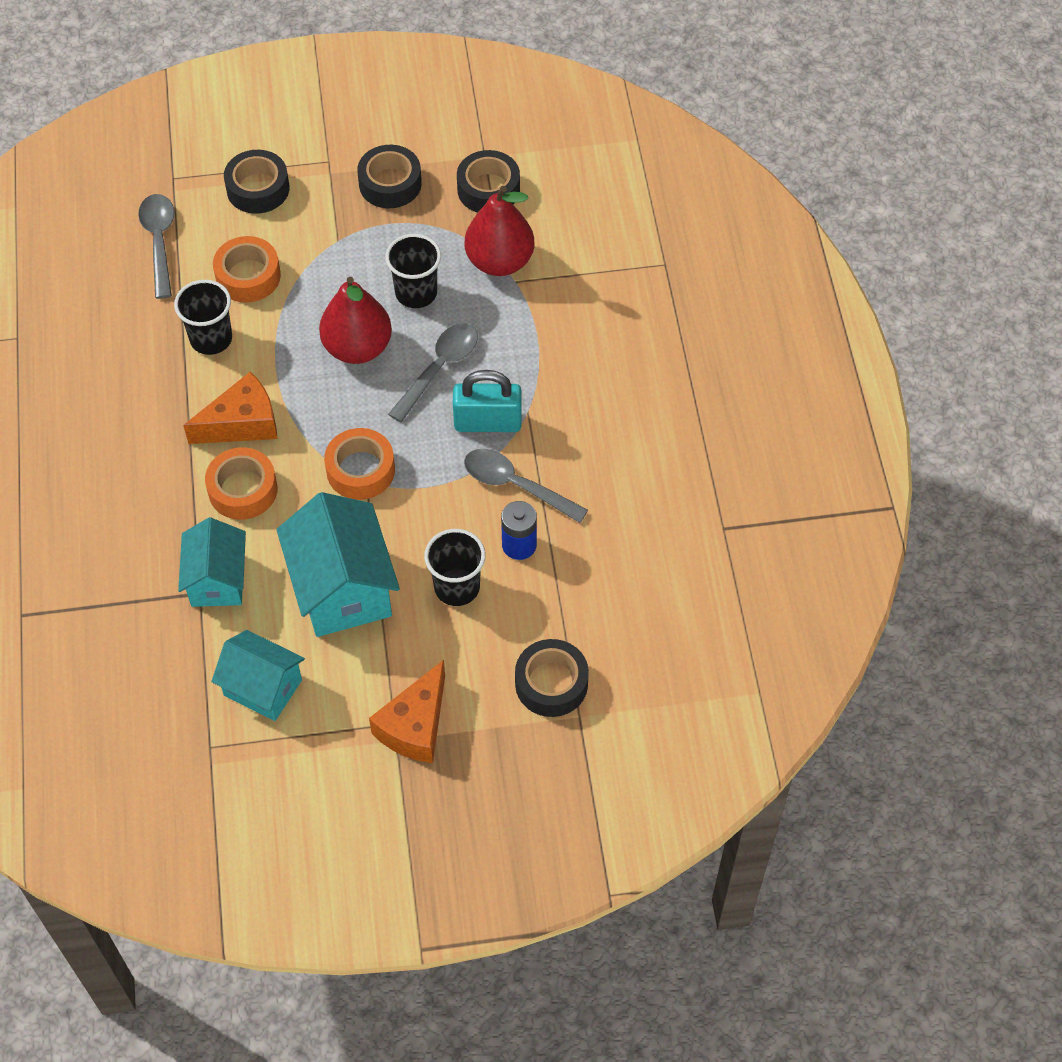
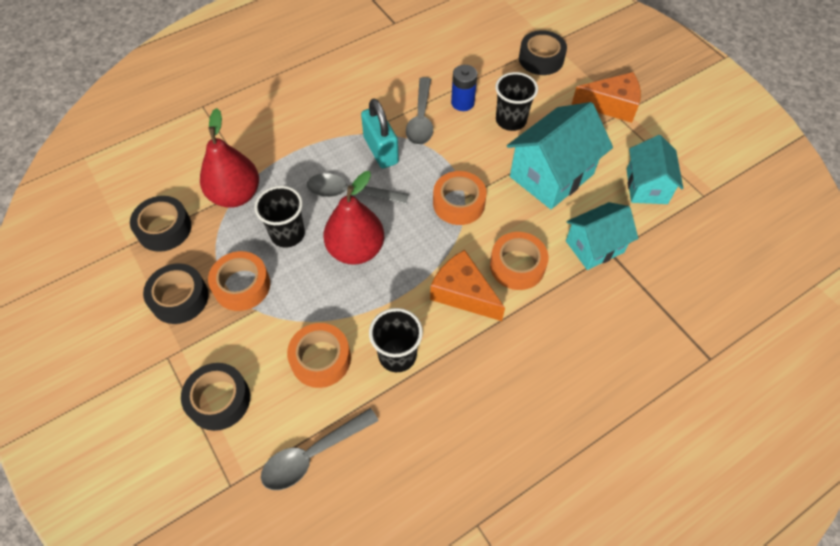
camera: 115 degrees left, 0 degrees up
(373, 236) = (242, 285): none -> orange tape

